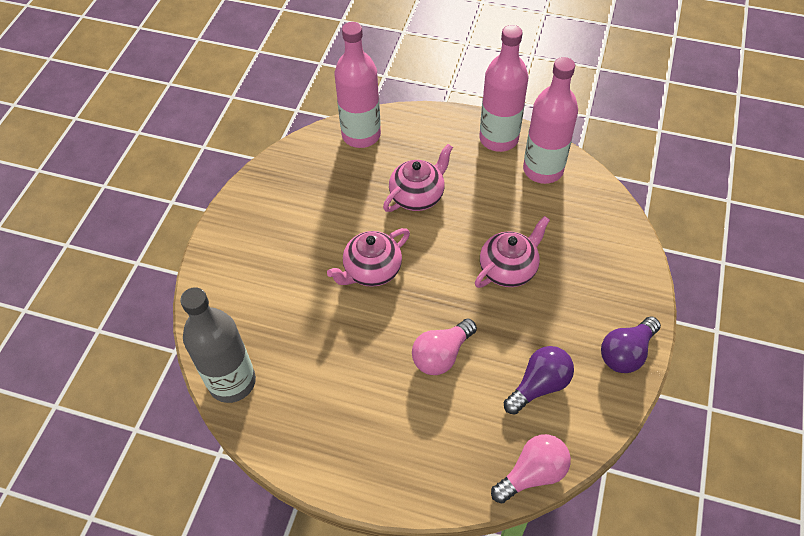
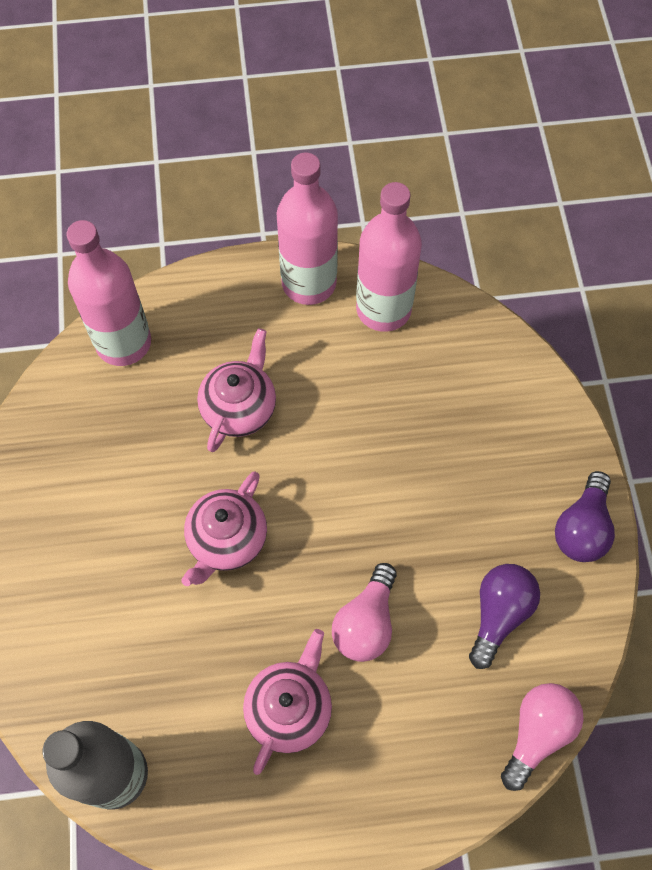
camera: 25 degrees left, 10 degrees up
(508, 269) = (399, 469): pink teapot -> pink teapot (289, 708)

